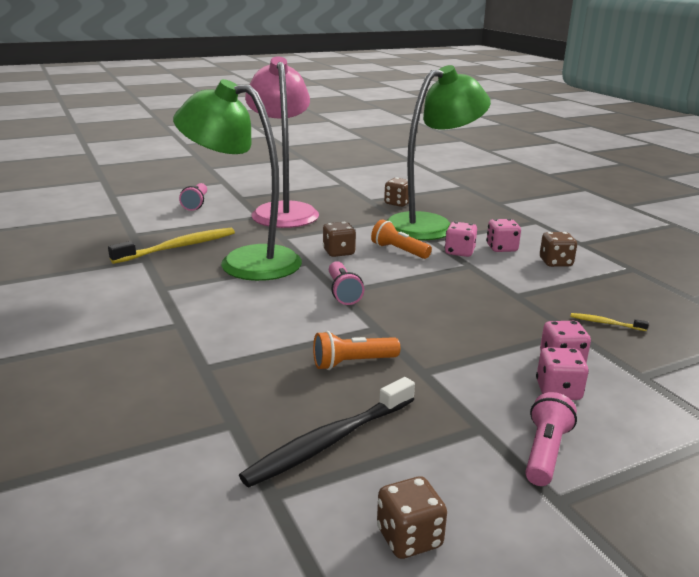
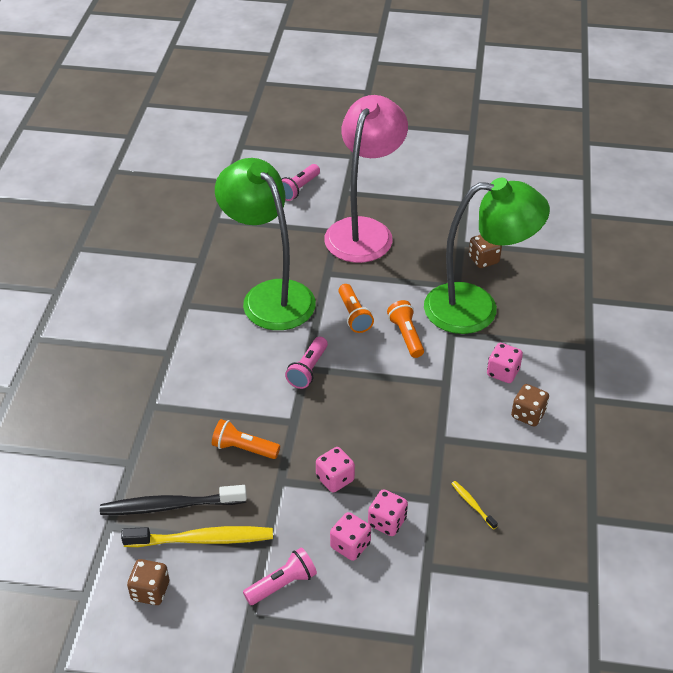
camera: 35 degrees right, 20 degrees up
(178, 247) = (236, 253): yellow toothbrush -> yellow toothbrush (203, 539)
(338, 252) = (354, 315): brown dice -> orange flashlight
(459, 252) = (457, 361): pink dice -> pink dice (335, 479)

